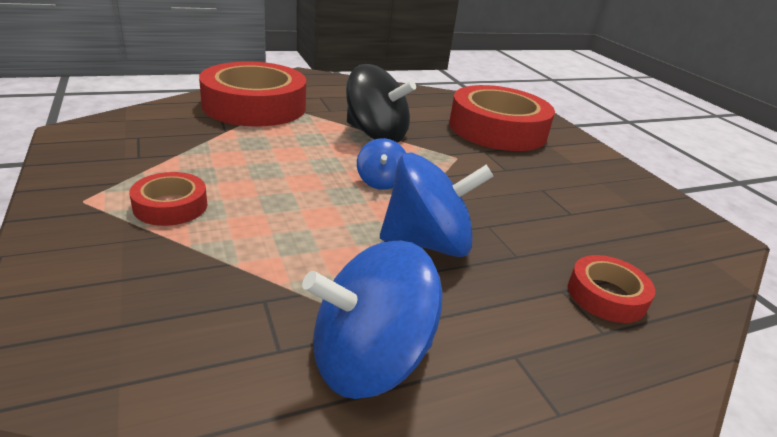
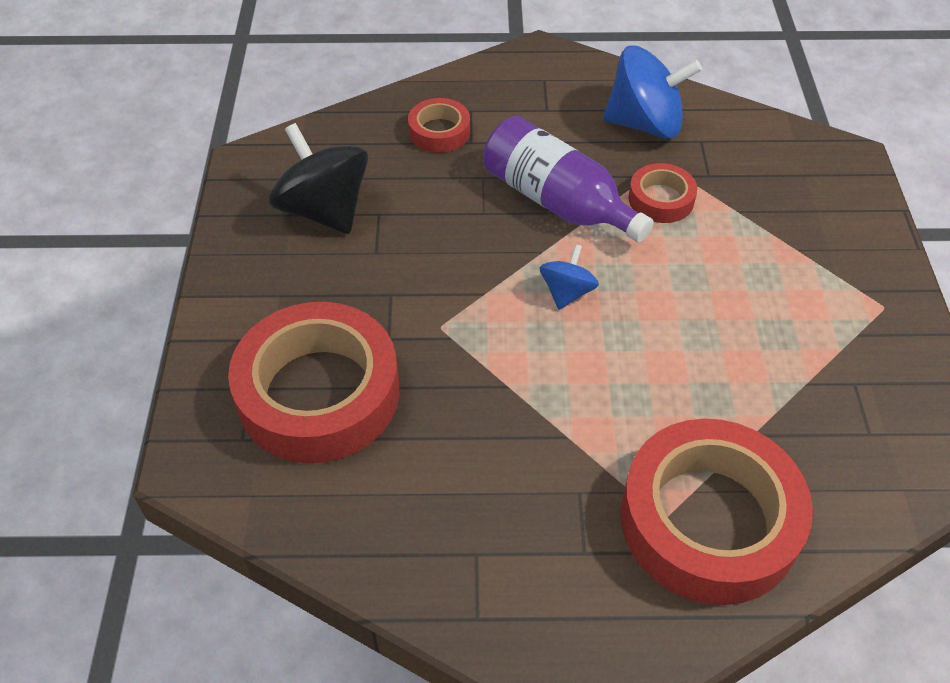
camera: 155 degrees left, 20 degrees up
(170, 206) = (797, 286): red tape -> red tape (661, 199)
(376, 135) = (530, 399): black spinning top -> black spinning top (324, 210)
(427, 243) = (557, 202): blue spinning top -> purple bottle

